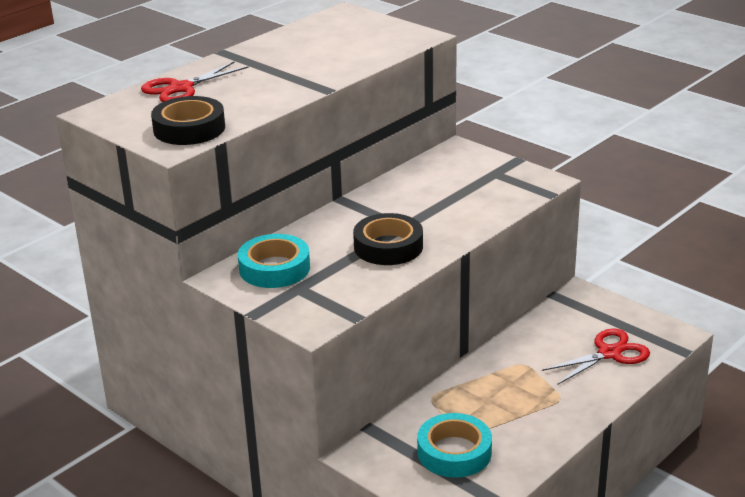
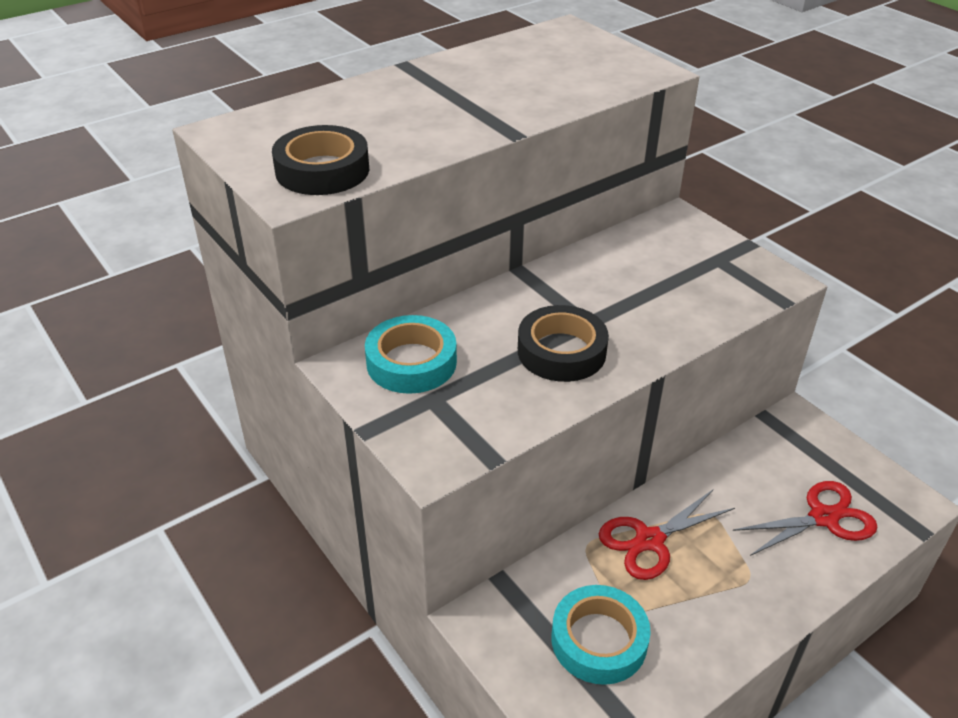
camera: 10 degrees right, 10 degrees up
(181, 88) = (335, 109): red scissors -> red scissors (649, 541)

